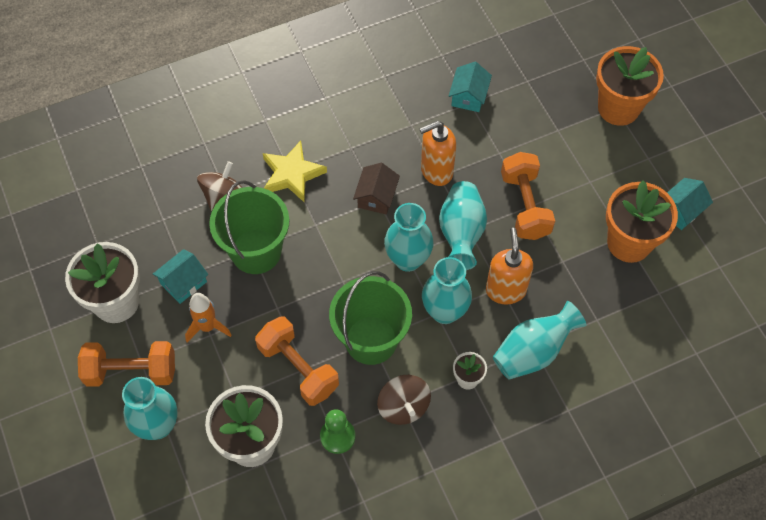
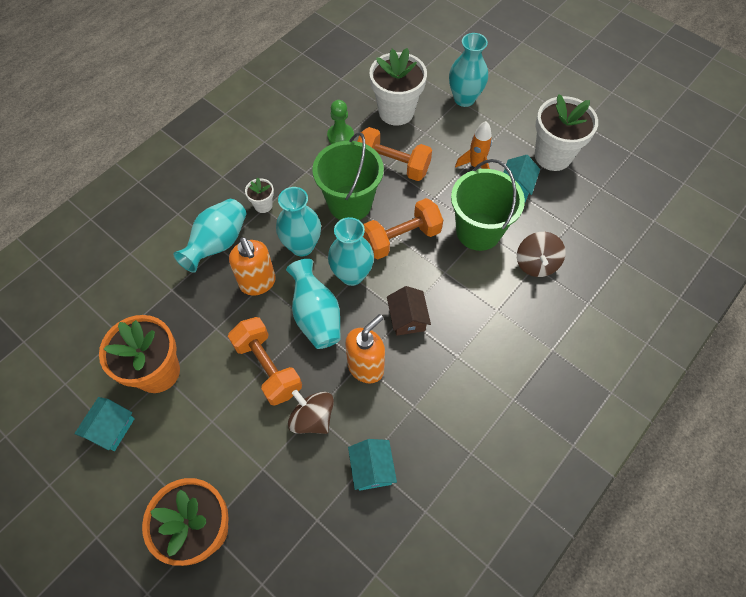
camera: 155 degrees right, 0 degrees up
(131, 371) = (506, 120): orange dumbbell -> orange dumbbell (401, 238)
(292, 174) = (493, 307): yellow star -> none
(403, 406) = (303, 170): brown spinning top -> brown spinning top (312, 418)

